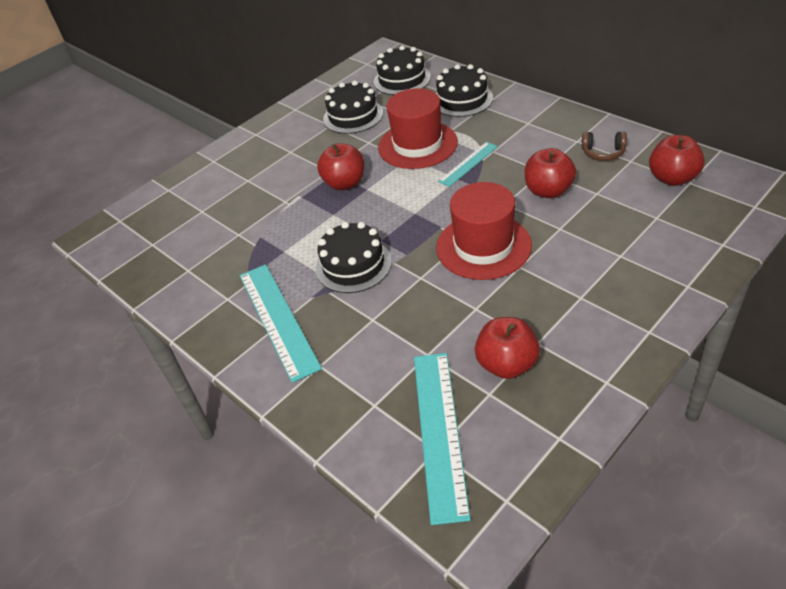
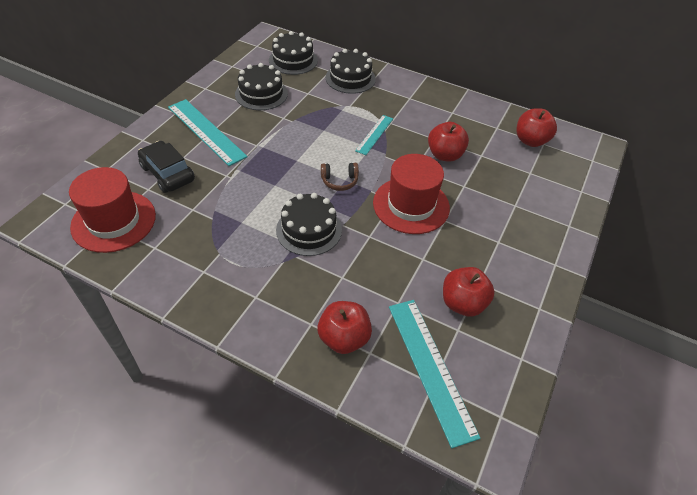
camera: 25 degrees left, 5 degrees up
(226, 196) = (167, 173): none -> black car
(278, 319) = (258, 286): turquoise ruler -> turquoise ruler (206, 131)
(345, 183) = (275, 156): red apple -> red apple (344, 338)
(417, 145) = (327, 119): red hat -> red hat (114, 221)
(603, 152) = (474, 121): brown headphones -> brown headphones (339, 181)

